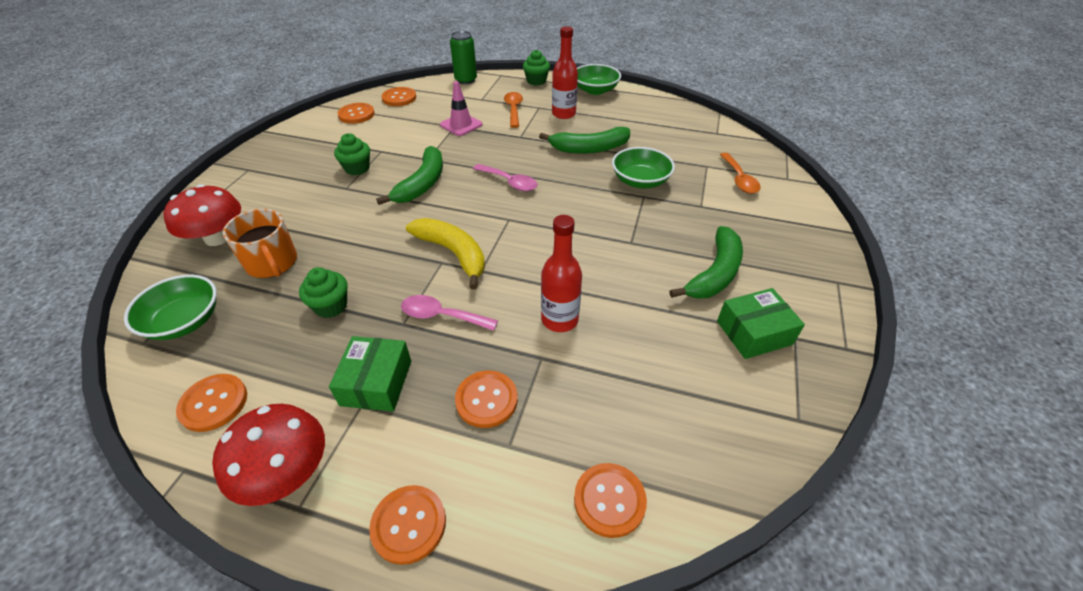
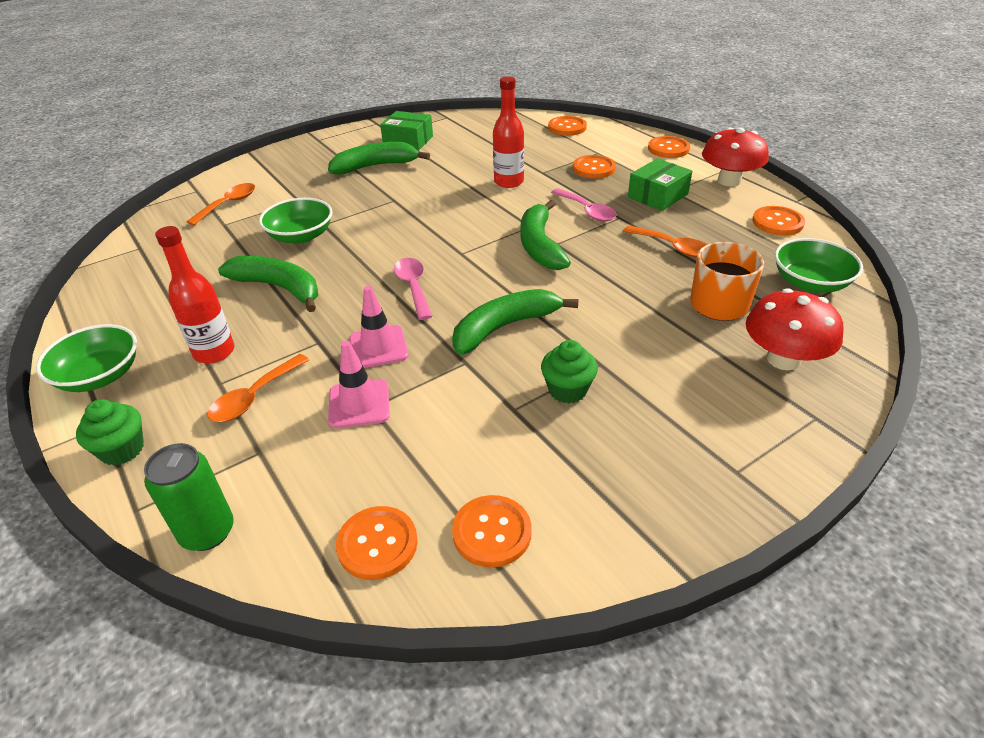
camera: 140 degrees left, 5 degrees down
(331, 306) = (672, 247): green cupcake -> orange spoon
(453, 253) = (540, 245): yellow banana -> green banana
(484, 146) = (378, 347): none -> pink traffic cone

